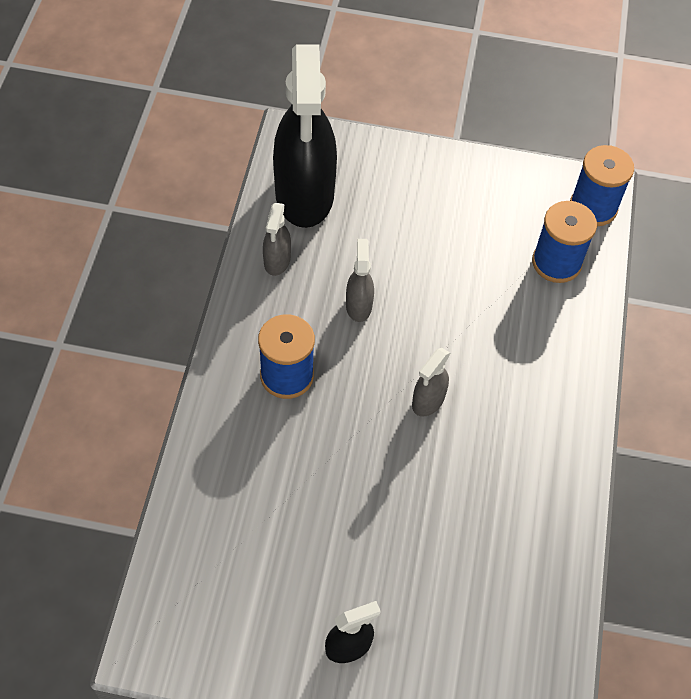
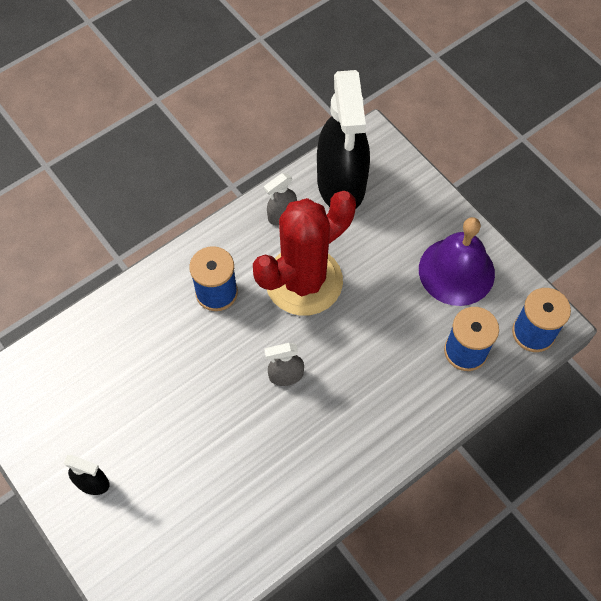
camera: 45 degrees right, 5 degrees up
(304, 195) = (341, 184): black spray bottle -> black spray bottle turned 45 degrees counterclockwise
(358, 305) = (304, 281): grey spray bottle -> red cactus
(481, 201) = (456, 271): none -> purple bell

